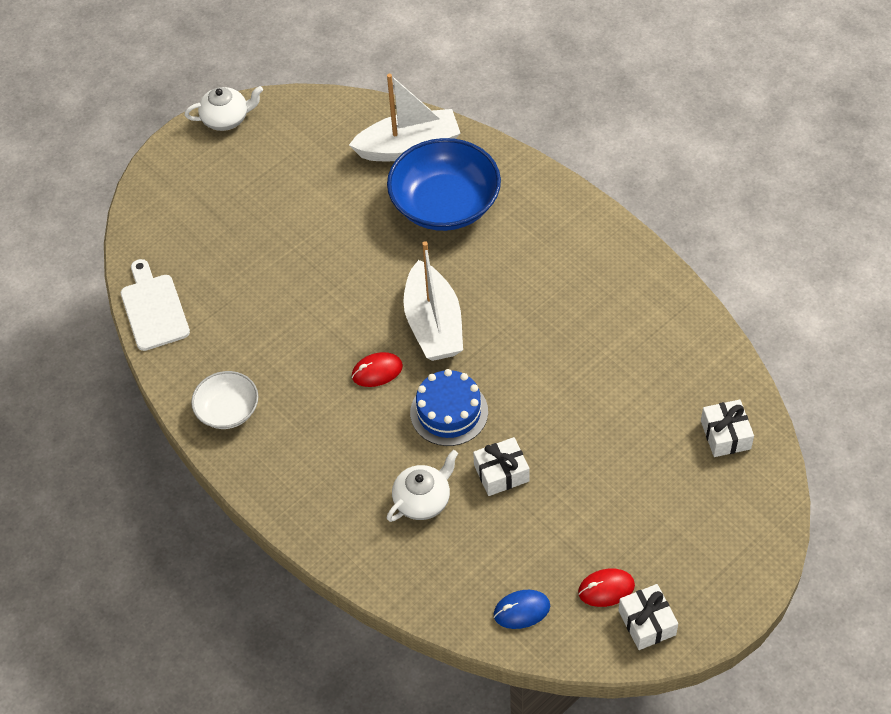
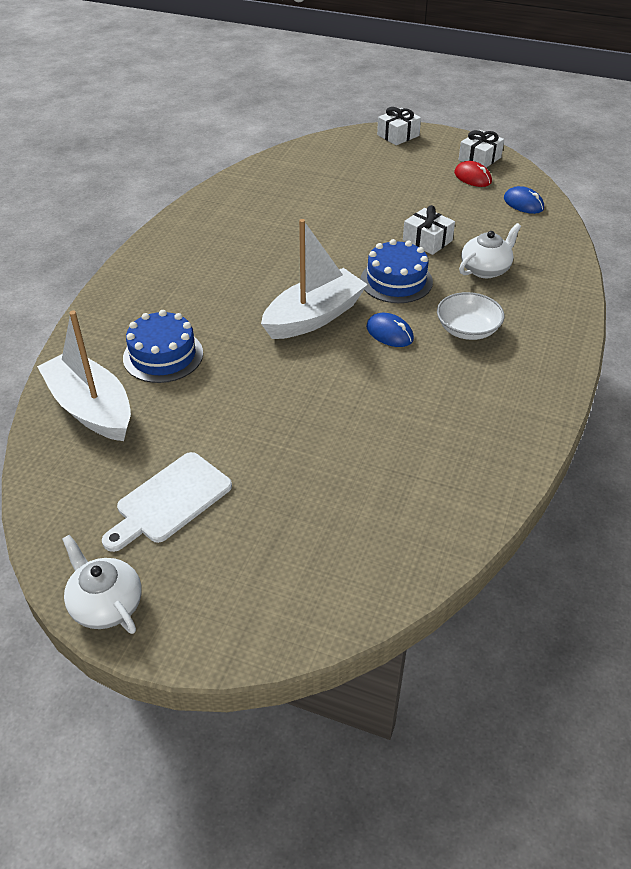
camera: 120 degrees left, 10 degrees down
(154, 308) = (446, 532): white cutting board -> white cutting board (169, 501)
(228, 410) = (512, 413): white bowl -> white bowl (467, 329)
(377, 371) = (389, 333): red mouse -> blue mouse
(423, 500) = (485, 269): white teapot -> white teapot turned 120 degrees clockwise
(445, 204) = (163, 355): blue bowl -> blue cake
(725, 435) = (312, 162): white gift -> white gift (398, 135)

